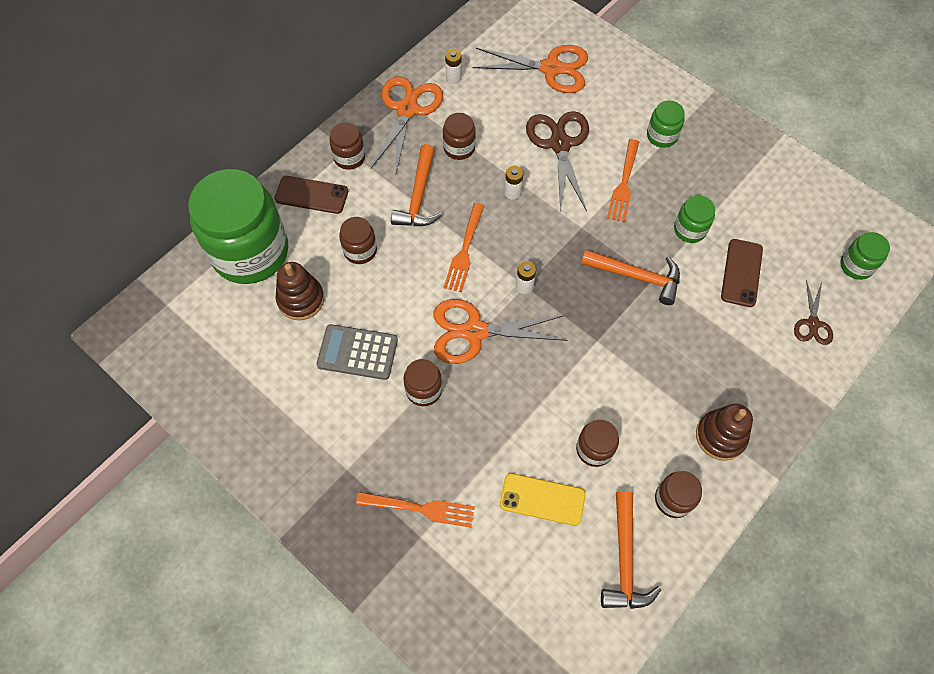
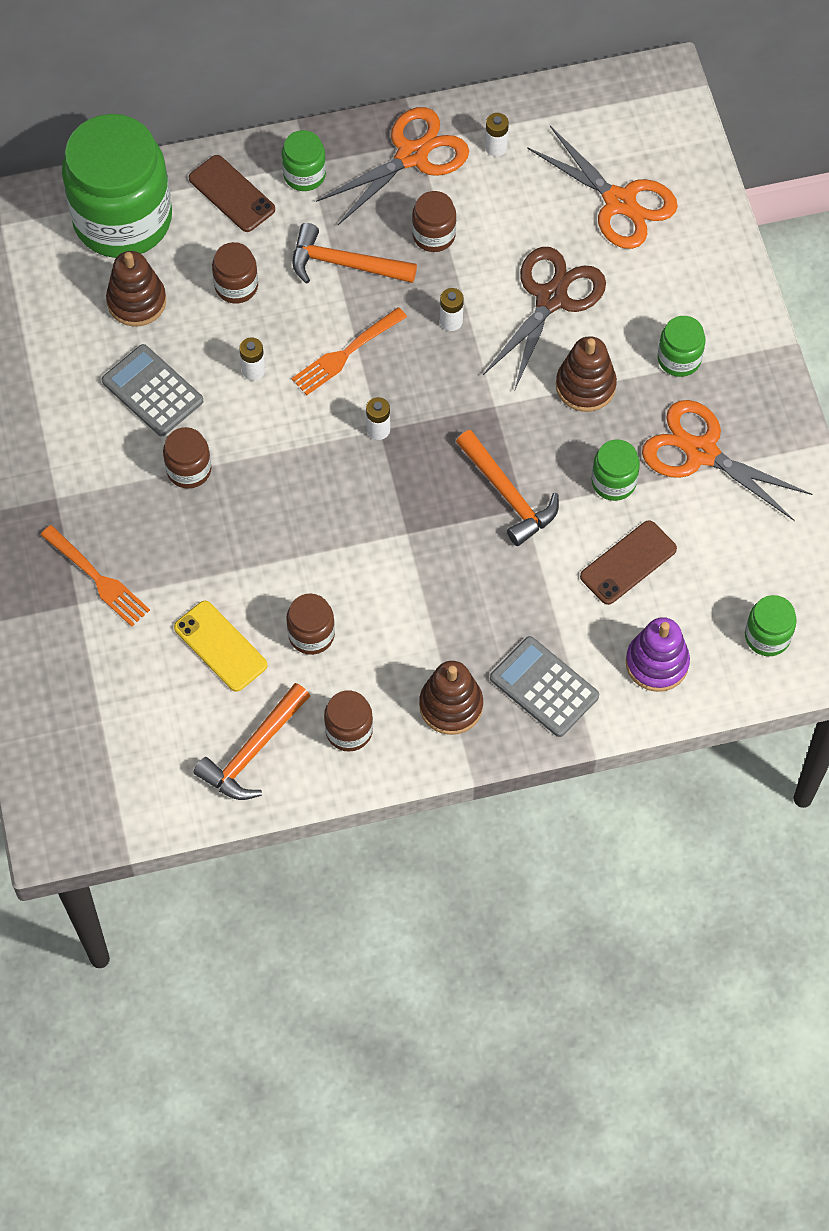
camera: 35 degrees right, 0 degrees up
(349, 157) = (304, 175): brown jar -> green jar
(414, 297) = (253, 370): none -> white battery
(418, 196) = (345, 264): orange hammer -> orange hammer turned 60 degrees clockwise
(474, 331) = (287, 444): orange scissors -> orange scissors (701, 452)
(624, 183) = (585, 386): orange fork -> brown stacking toy
(764, 384) = (544, 687): none -> grey calculator
(812, 324) = (657, 663): brown scissors -> purple stacking toy

